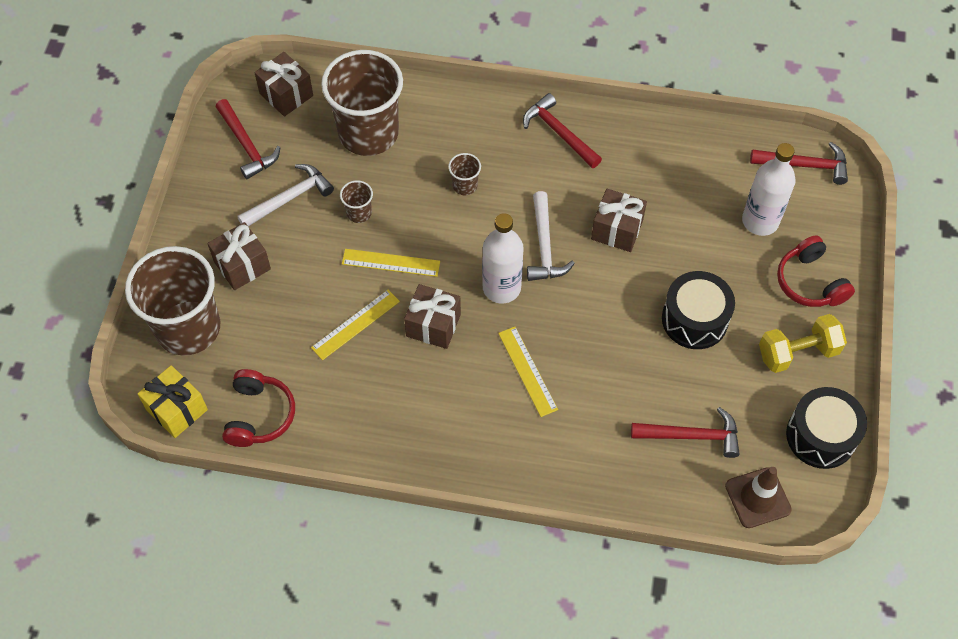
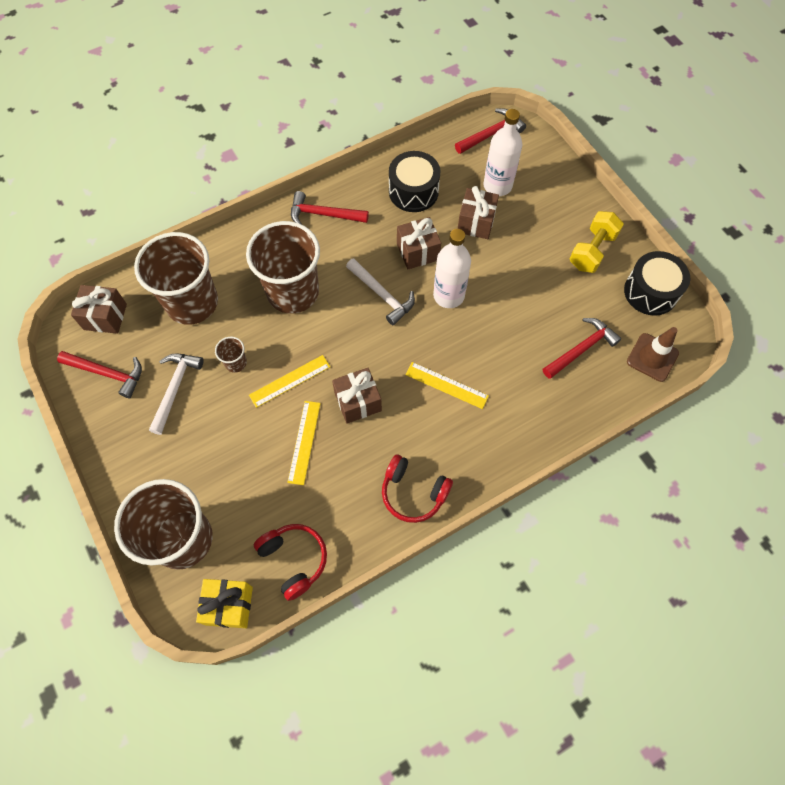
camera: 40 degrees left, 5 degrees up
(242, 265) = (183, 462): brown gift -> brown gift (476, 222)
(465, 185) = (293, 292): brown cup -> brown cup, size x2.47
(501, 288) = (380, 343): white bottle -> white bottle (448, 295)
(694, 319) = (516, 274): black drum -> black drum (413, 191)
(810, 282) = (559, 203): red headphones -> red headphones (413, 493)

